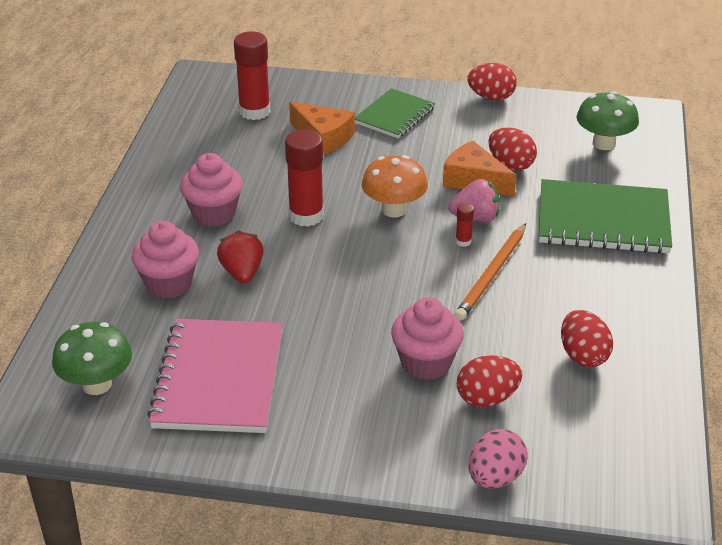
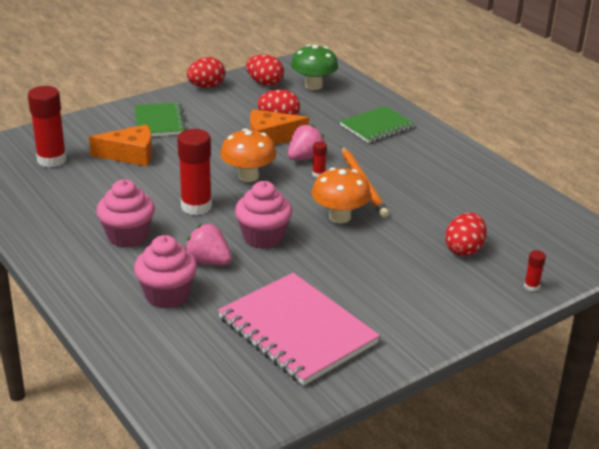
camera: 45 degrees left, 5 degrees down
(97, 384) = (219, 385): green mushroom -> none
(242, 273) = (209, 261): red strawberry -> pink strawberry
(417, 295) = (339, 217): none -> orange mushroom
(426, 363) = (403, 250): pink cupcake -> pink cupcake (263, 237)
(495, 477) = (531, 287): pink egg -> red glue stick
(583, 356) = (475, 201): red egg -> red egg (265, 83)
(603, 220) = (376, 126): green notebook -> green notebook, size x0.61

